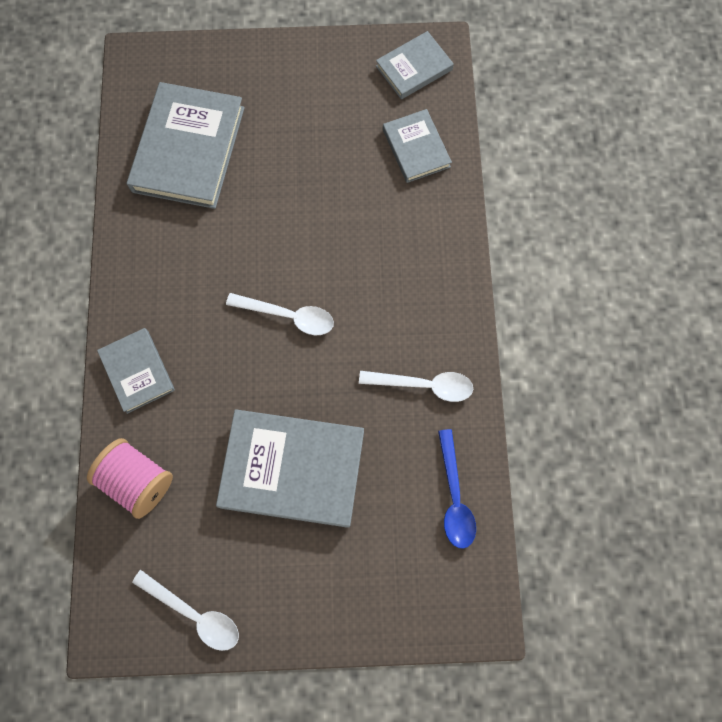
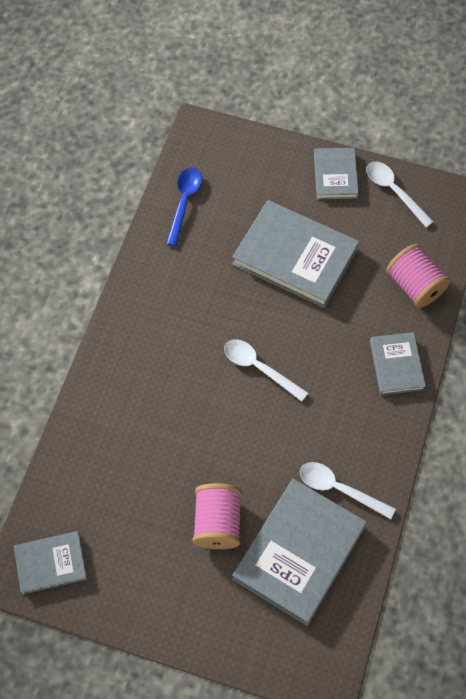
camera: 160 degrees left, 10 degrees down
(275, 150) = (217, 522): none -> pink spool
(416, 148) = (87, 478): grey book -> grey book (335, 175)
(423, 385) = (172, 281): white spoon -> white spoon (339, 489)

